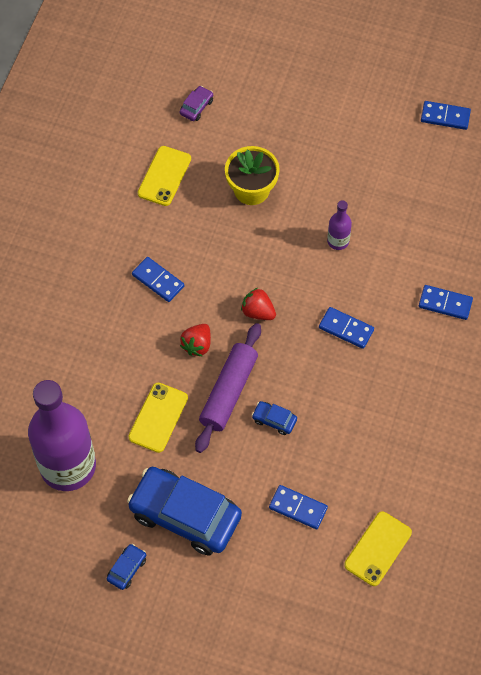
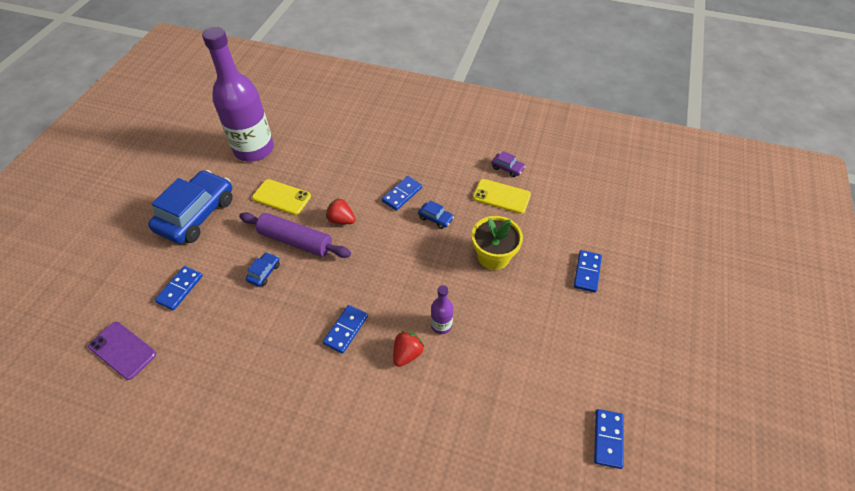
camera: 90 degrees right, 10 degrees down
(127, 569) = (166, 182): blue car -> blue car (435, 218)
(196, 107) = (575, 216): purple car -> purple car (507, 168)
(258, 312) = (369, 261): red strawberry -> red strawberry (407, 354)
(378, 549) = (122, 350): yellow phone -> purple phone
(445, 303) = (367, 425): blue domino -> blue domino (587, 272)

